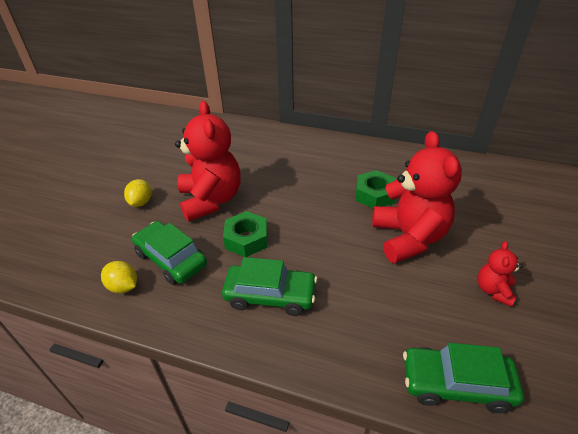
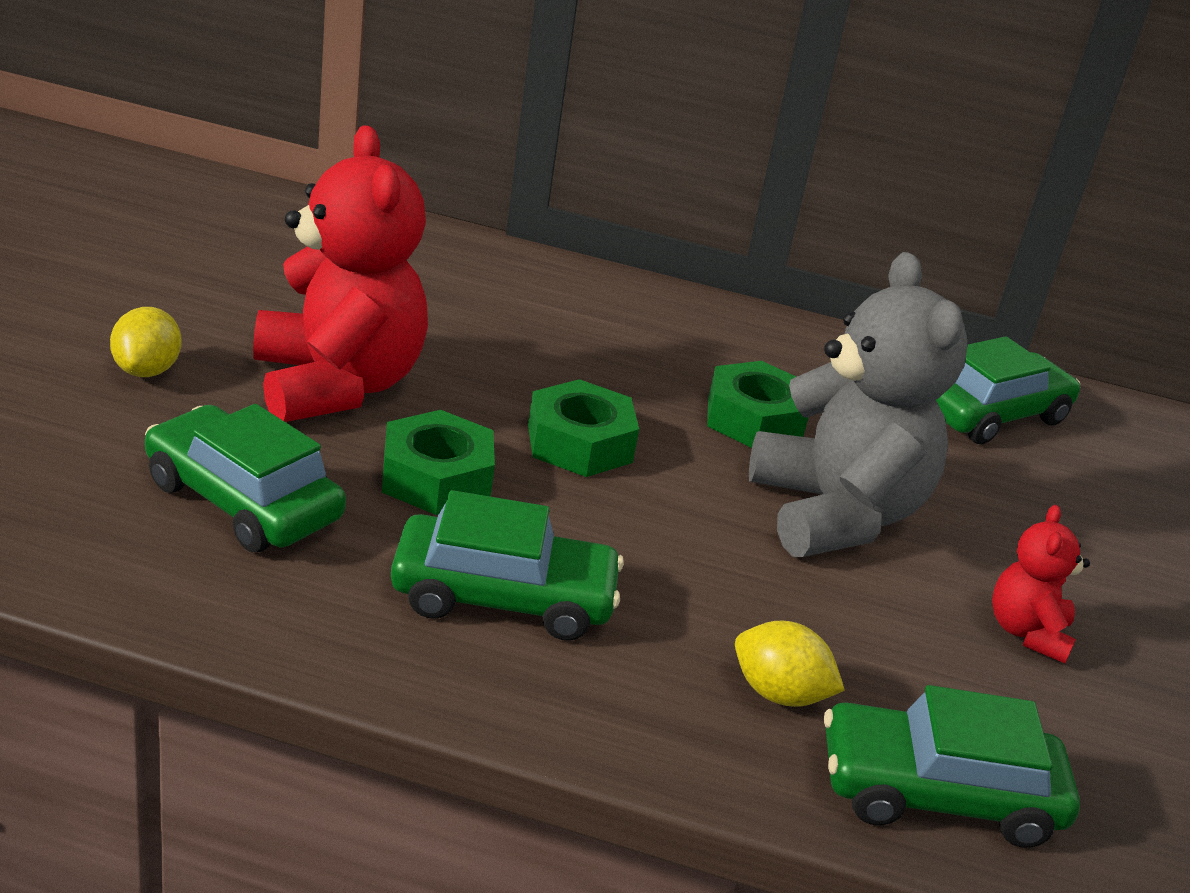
camera: 10 degrees left, 10 degrees down
(123, 286) = (123, 546): yellow lemon -> yellow lemon (779, 694)
(304, 215) = (579, 443): none -> green nut
(408, 237) = (835, 514): red teddy bear -> grey teddy bear
(473, 179) = (991, 414): none -> green car

